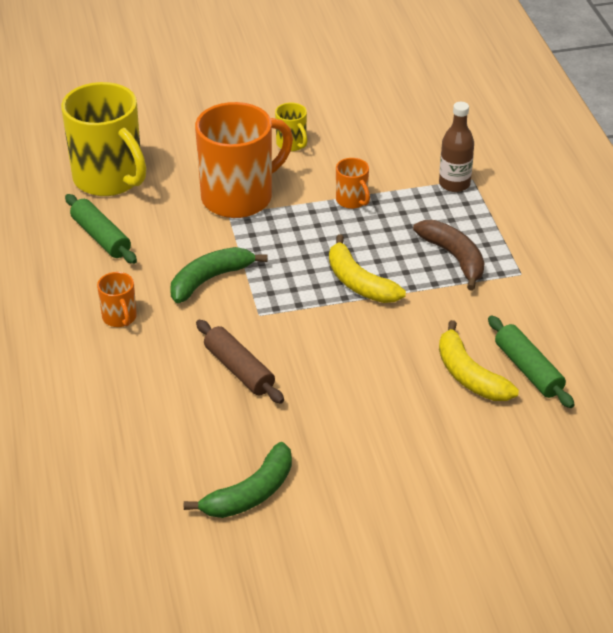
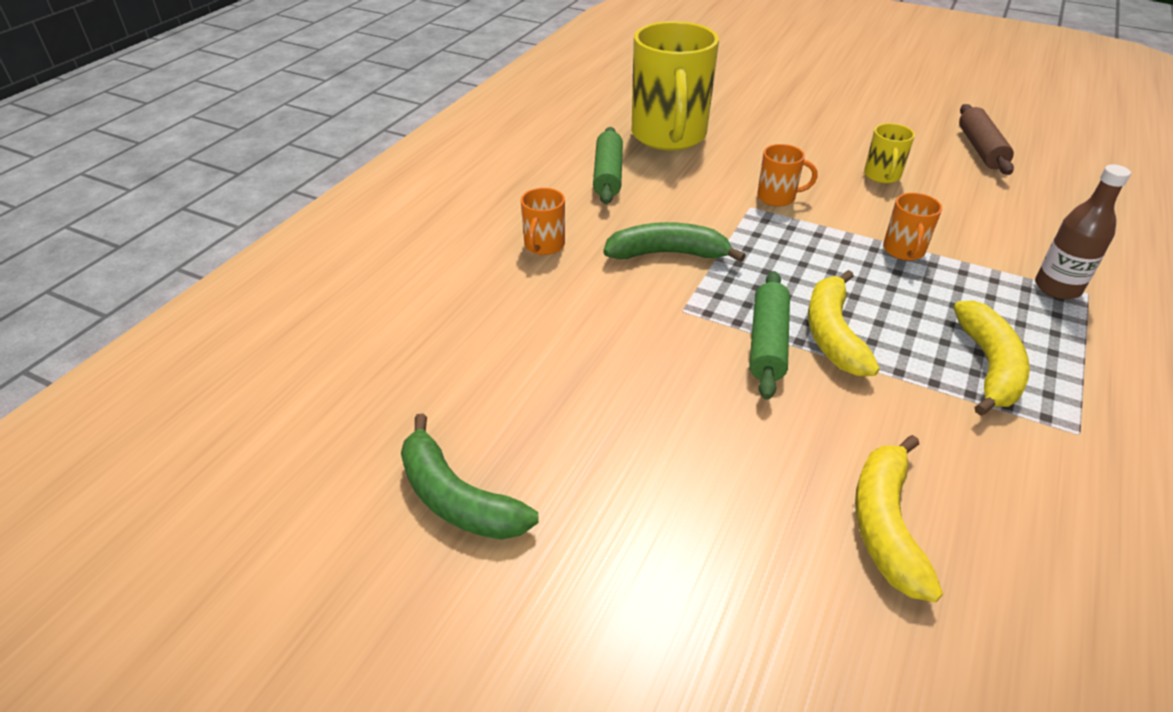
camera: 40 degrees right, 0 degrees up
(239, 197) = (777, 197): orange mug -> orange mug, size x0.45
(239, 370) = (600, 353): brown rolling pin -> brown rolling pin (980, 149)
(250, 494) = (457, 498): green banana -> green banana turned 45 degrees clockwise
(454, 257) = (989, 367): brown banana -> yellow banana
(528, 370) = (989, 572): green rolling pin -> green rolling pin (767, 343)

